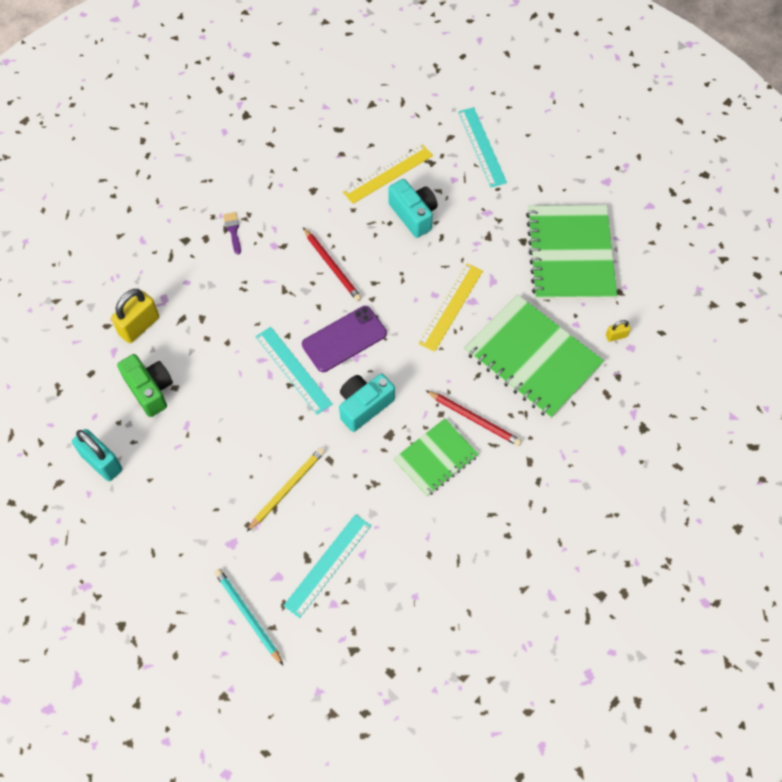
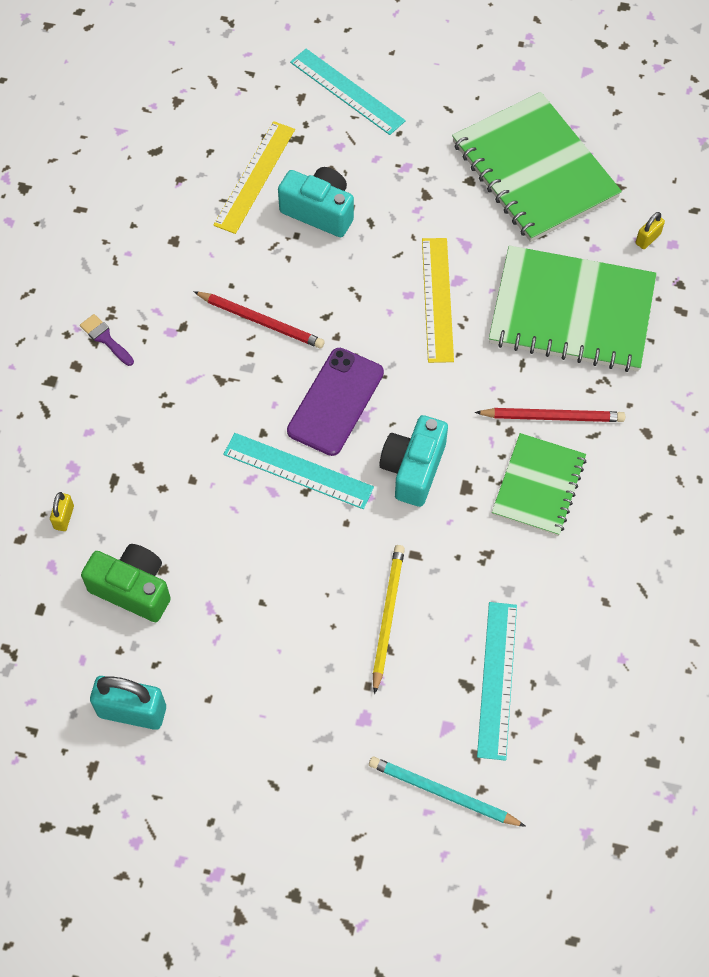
camera: 30 degrees left, 0 degrees up
(139, 326) = (64, 517): yellow padlock -> yellow padlock, size x0.49

